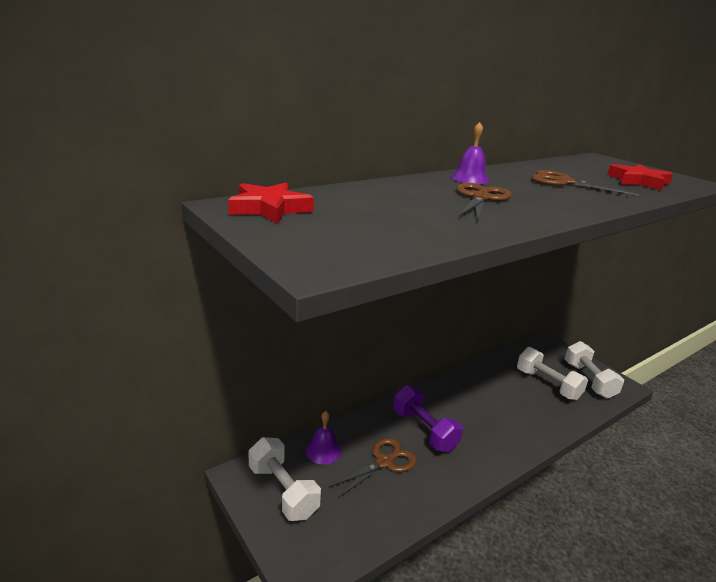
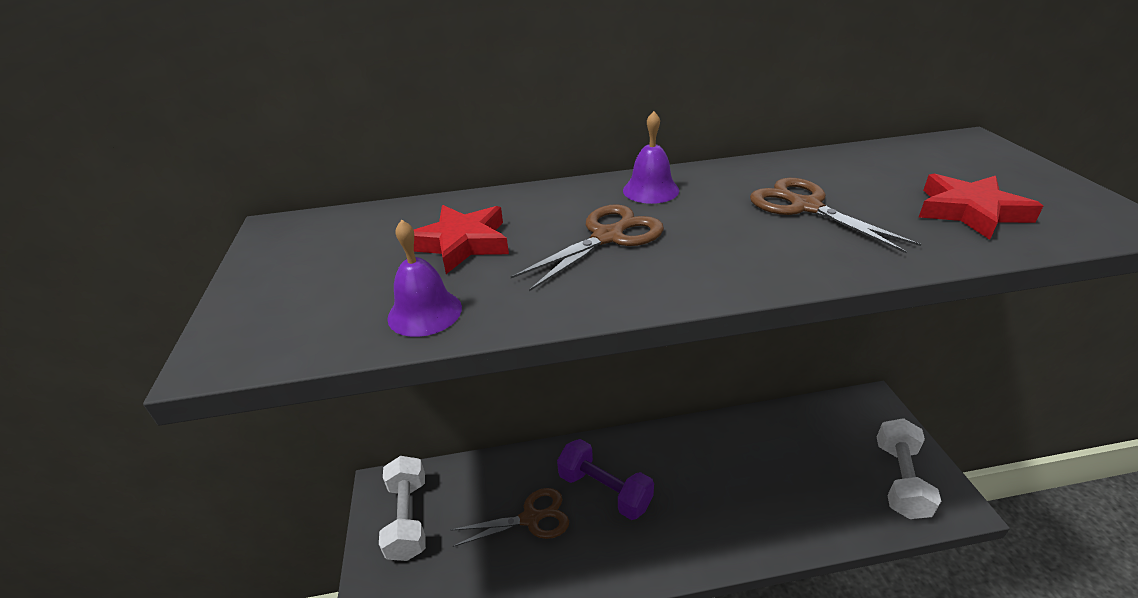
camera: 30 degrees right, 10 degrees up
(269, 208) = (311, 237): red star -> red star (462, 243)
(323, 451) = (476, 483): purple bell -> purple bell (425, 312)
(424, 430) = (604, 490): purple dumbbell -> purple dumbbell turned 45 degrees counterclockwise
(547, 384) = (825, 470): white dumbbell -> none

